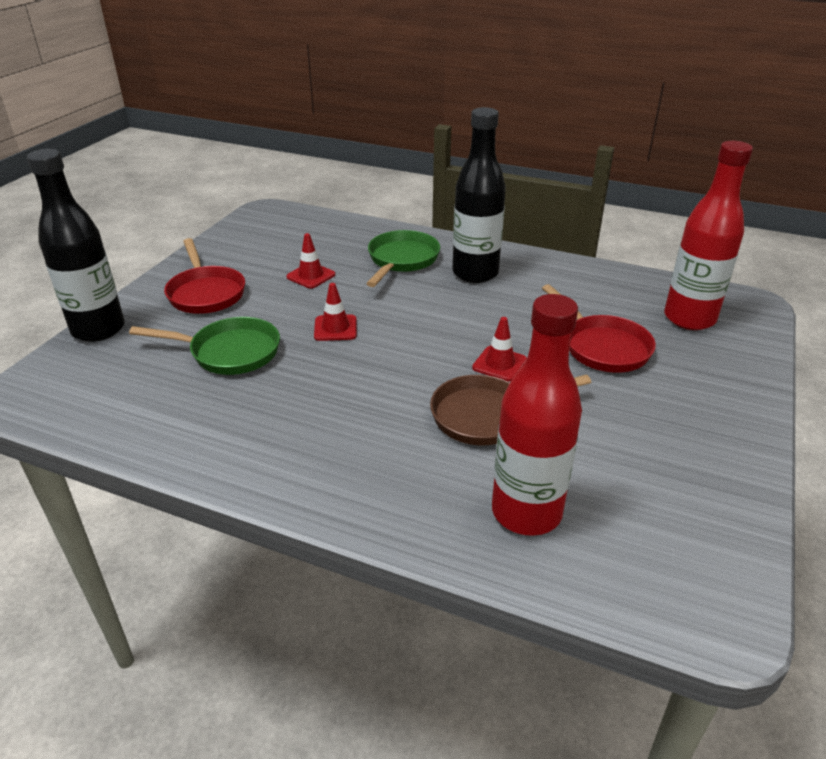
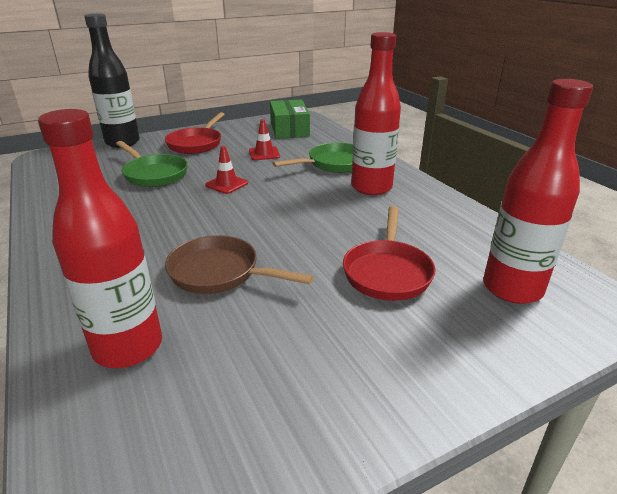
camera: 40 degrees right, 5 degrees down
(284, 233) = (289, 129): none -> green box
(475, 273) = (371, 187): black bottle -> red bottle
(499, 364) = (287, 247): red traffic cone -> none

